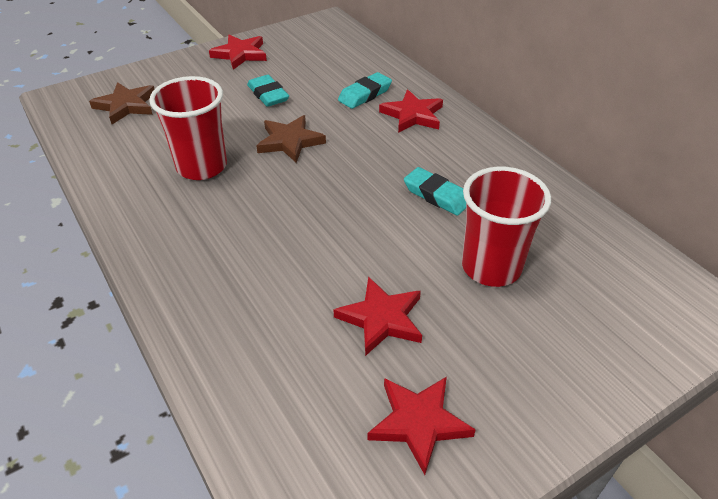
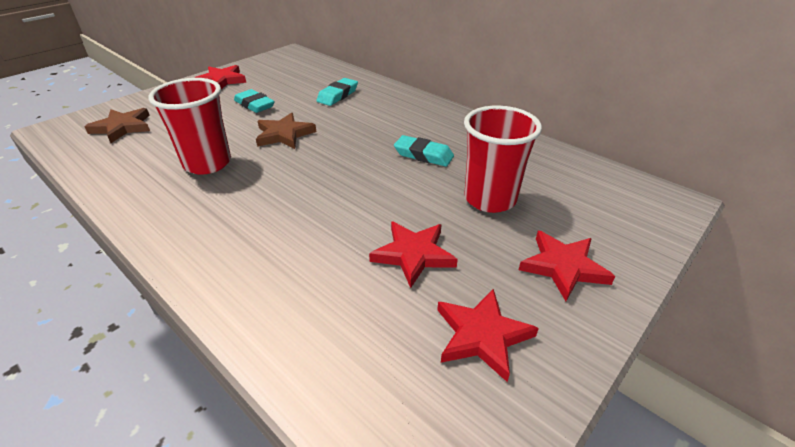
camera: 15 degrees left, 5 degrees down
(413, 115) = (382, 104): red star -> red star (563, 267)

